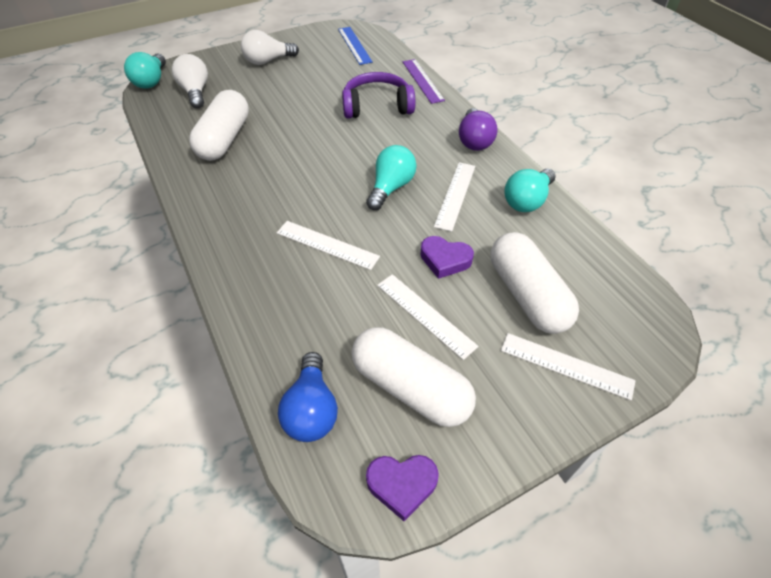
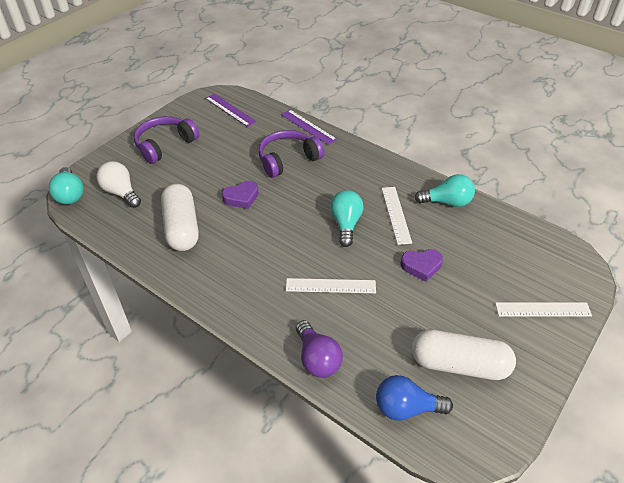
camera: 25 degrees left, 5 degrees down
(268, 61) = (165, 145): white light bulb -> purple headphones
(311, 409) = (406, 408): blue light bulb -> blue light bulb turned 120 degrees clockwise
(354, 45) = (230, 110): blue ruler -> purple ruler
(402, 485) = (496, 429): purple heart -> purple heart (241, 198)
(425, 315) = (435, 311): white ruler -> none
(474, 140) = (380, 166): purple light bulb -> purple light bulb (317, 359)
(527, 201) = (447, 202): turquoise light bulb -> turquoise light bulb turned 105 degrees counterclockwise
(527, 295) = (490, 271): white capsule -> none

